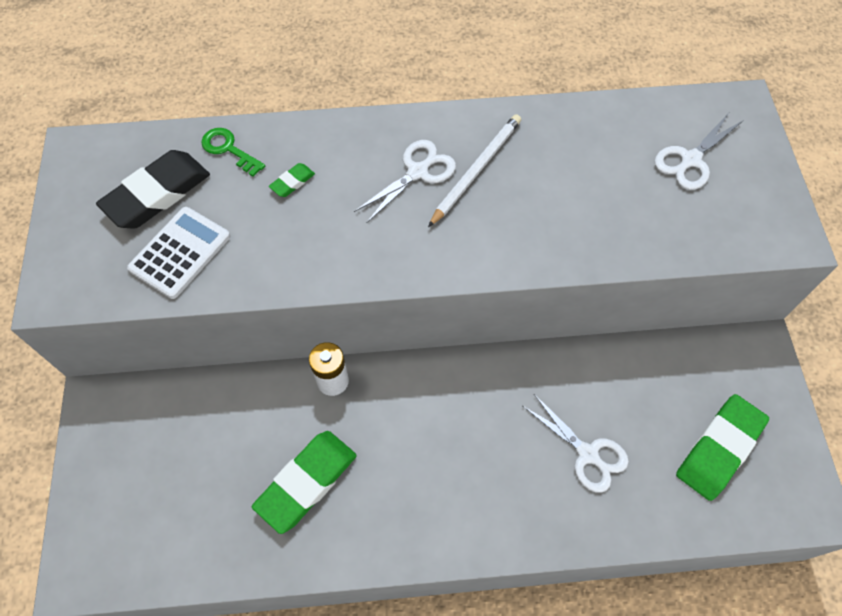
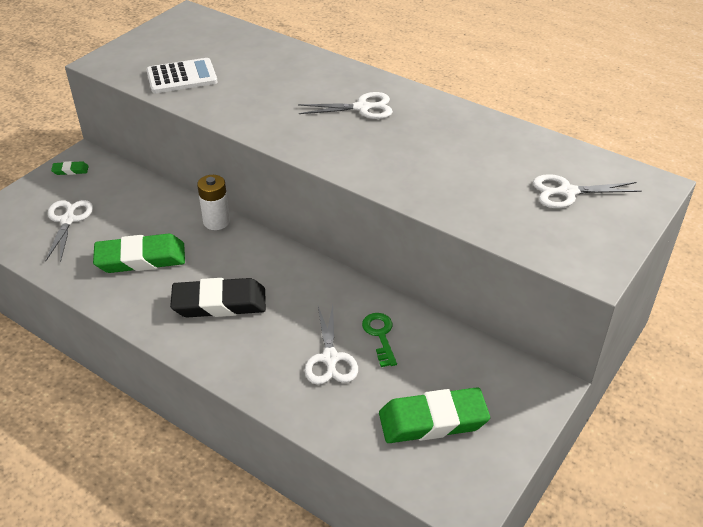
camera: 40 degrees right, 20 degrees down
(157, 194) = (203, 49): black eraser -> black eraser (219, 303)
(175, 496) = (68, 220): none -> white scissors
(229, 149) = (265, 48): green key -> green key (380, 336)
(292, 182) = (281, 77): green eraser -> green eraser (70, 170)
(476, 170) = (401, 124): white pencil -> none

